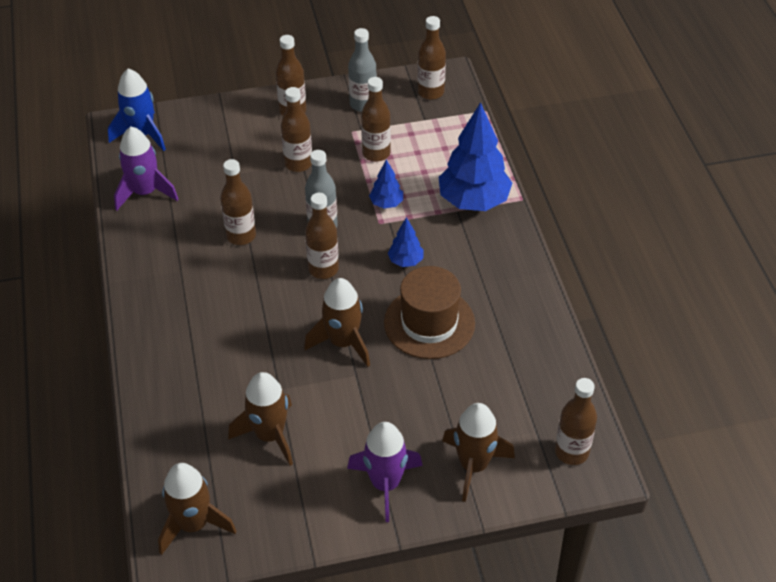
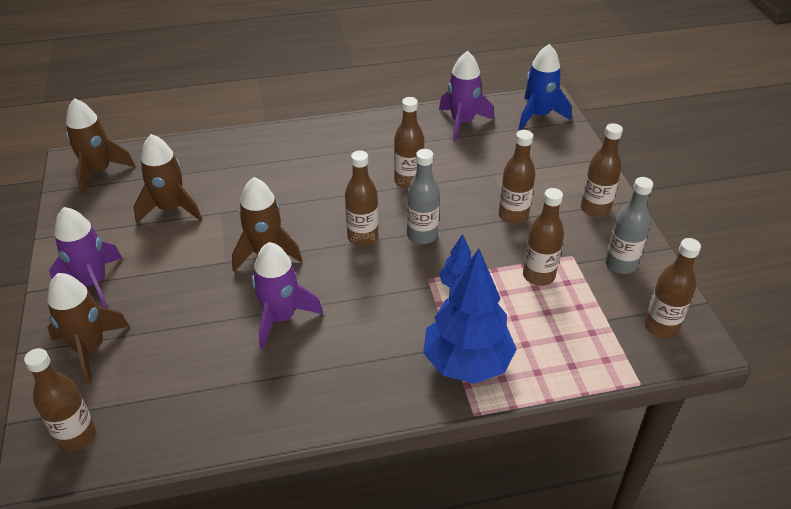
camera: 90 degrees right, 5 degrees down
(405, 261) = (371, 299): blue tree -> none
(429, 323) = (281, 317): brown hat -> purple rocket

